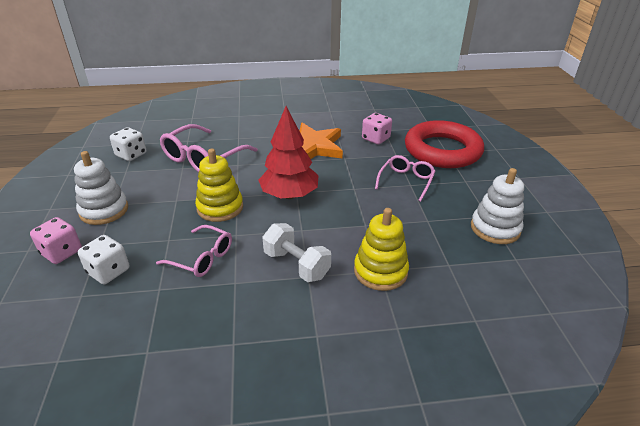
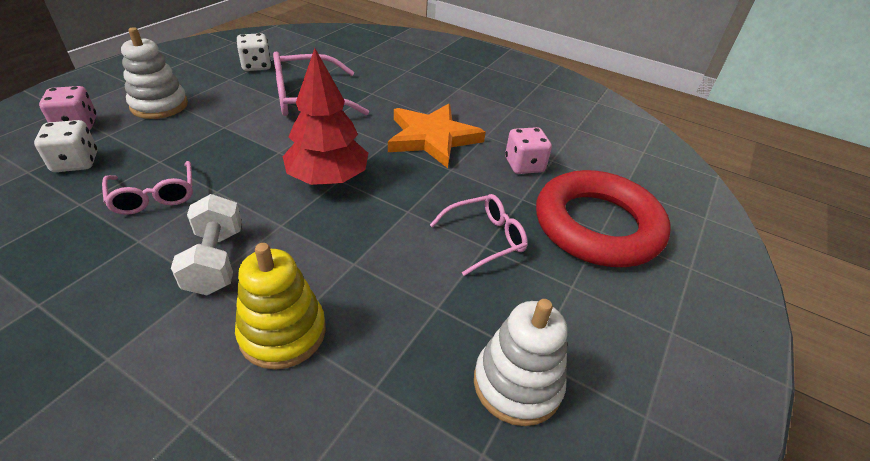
camera: 35 degrees right, 5 degrees up
(220, 207) = (246, 155): yellow stacking toy -> none

